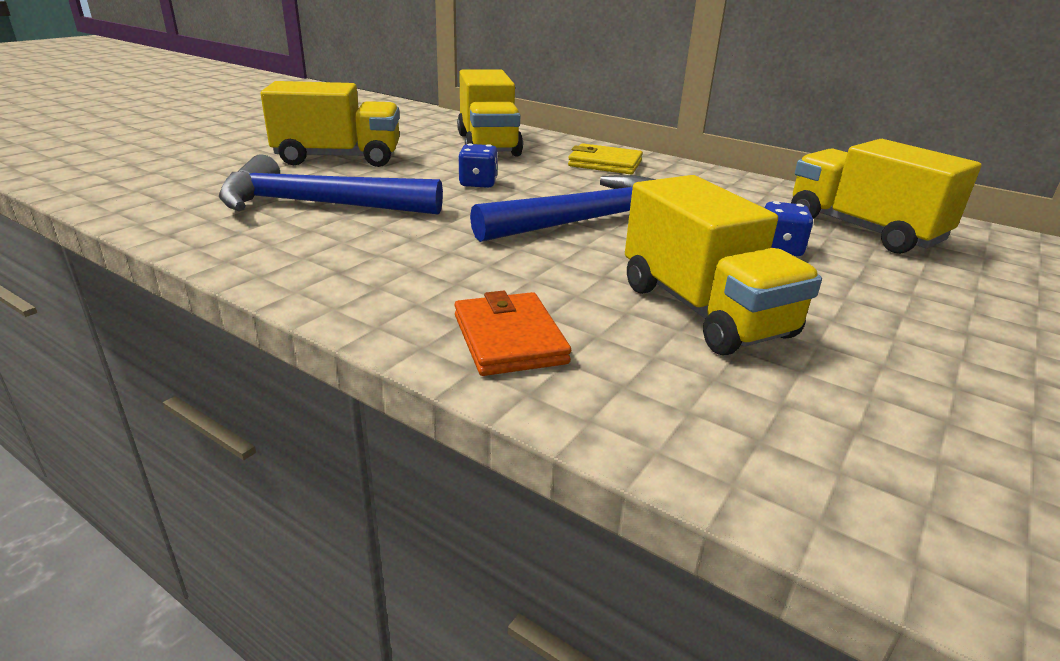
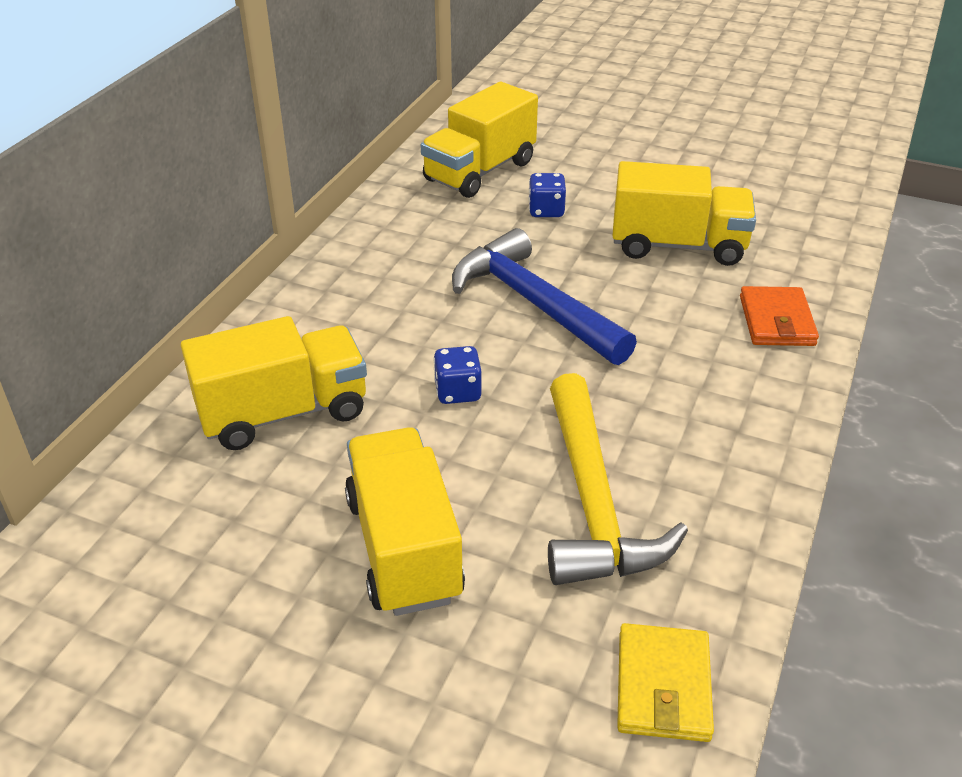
camera: 100 degrees left, 10 degrees up
(317, 205) = (593, 502): blue hammer -> yellow hammer
(509, 339) = (776, 321): orange wallet -> orange wallet turned 60 degrees counterclockwise
(605, 164) = (340, 307): yellow wallet -> yellow wallet (663, 686)
(704, 310) = (678, 245): yellow truck -> yellow truck turned 45 degrees clockwise

